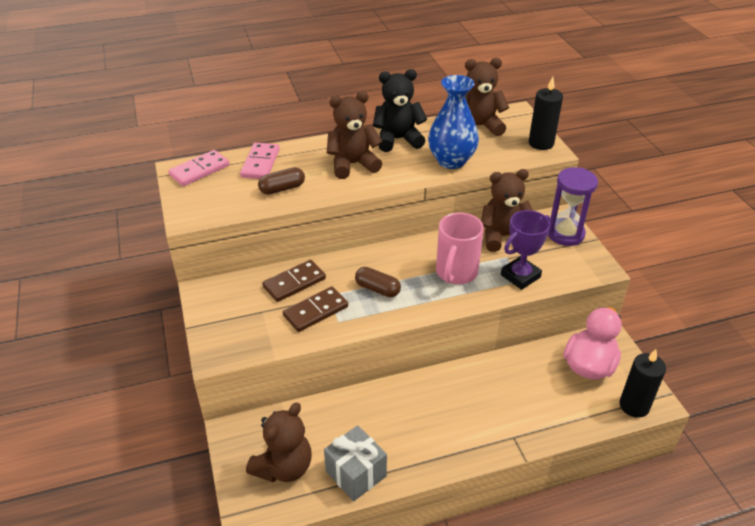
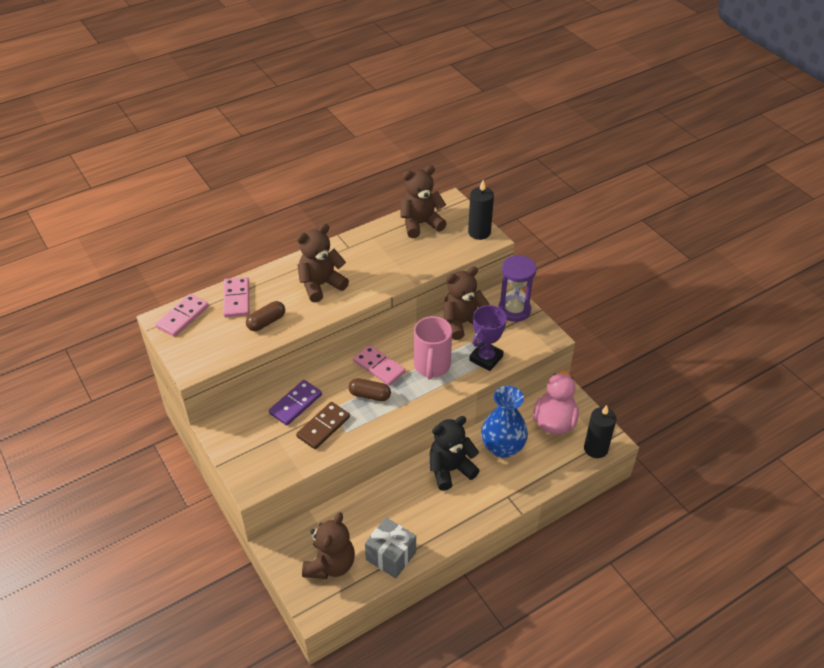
camera: 15 degrees left, 5 degrees up
(294, 283) = (296, 404): brown domino -> purple domino
(397, 263) = (379, 367): none -> pink domino
(398, 139) = (353, 251): black teddy bear -> black teddy bear (450, 469)
(451, 161) = (407, 265): blue vase -> blue vase (502, 447)

